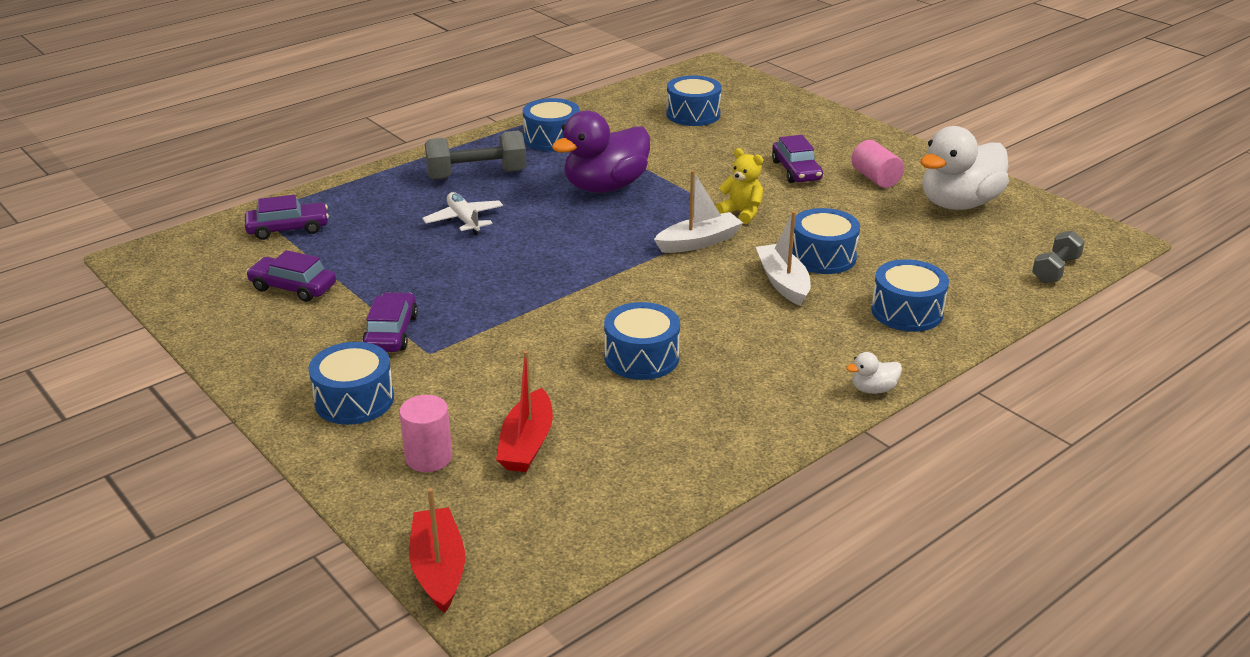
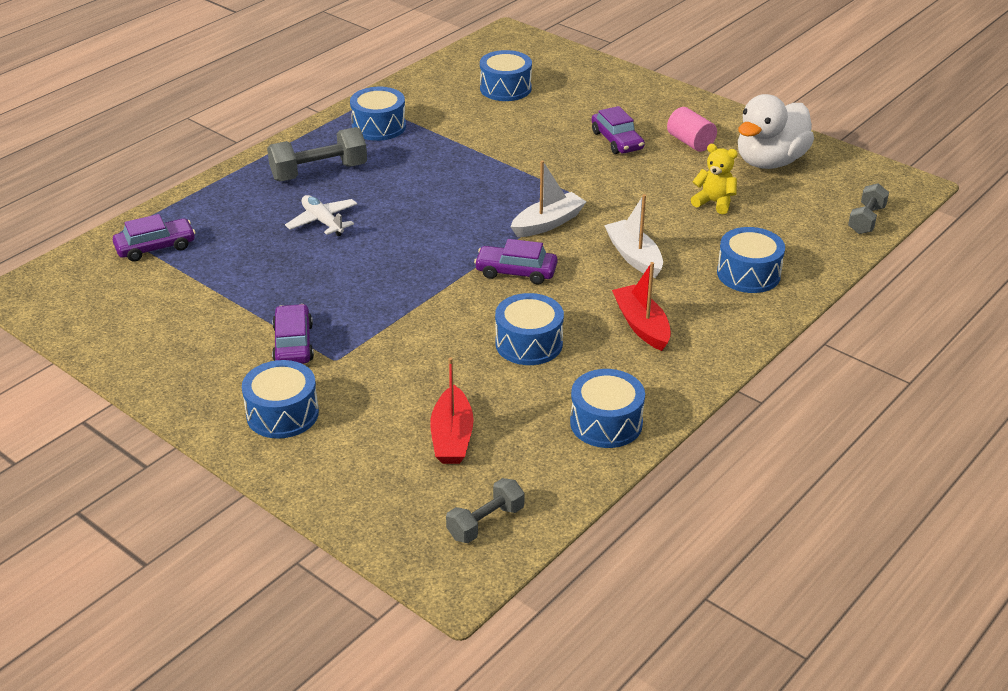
camera: 10 degrees left, 5 degrees up
(293, 287) = (183, 308): purple car -> purple car (516, 272)
(428, 457) = (369, 460): pink cylinder -> none
(438, 569) = (412, 560): red boat -> red boat (641, 325)
(534, 539) = (485, 523): none -> grey dumbbell
(605, 187) = (445, 174): purple duck -> none
(741, 213) = (578, 189): yellow teddy bear -> yellow teddy bear (714, 202)
(822, 256) = (662, 227): blue drum -> blue drum (606, 423)
(873, 389) = (737, 351): white duck -> none

